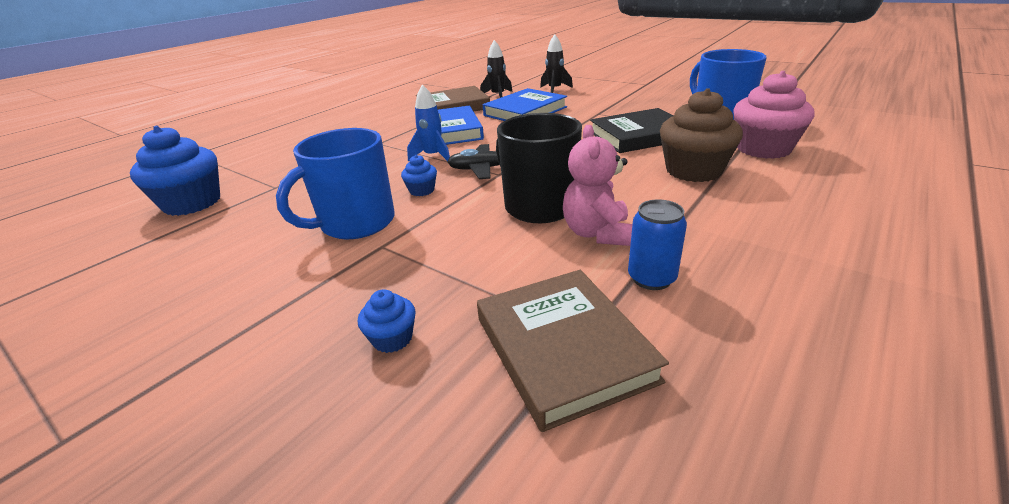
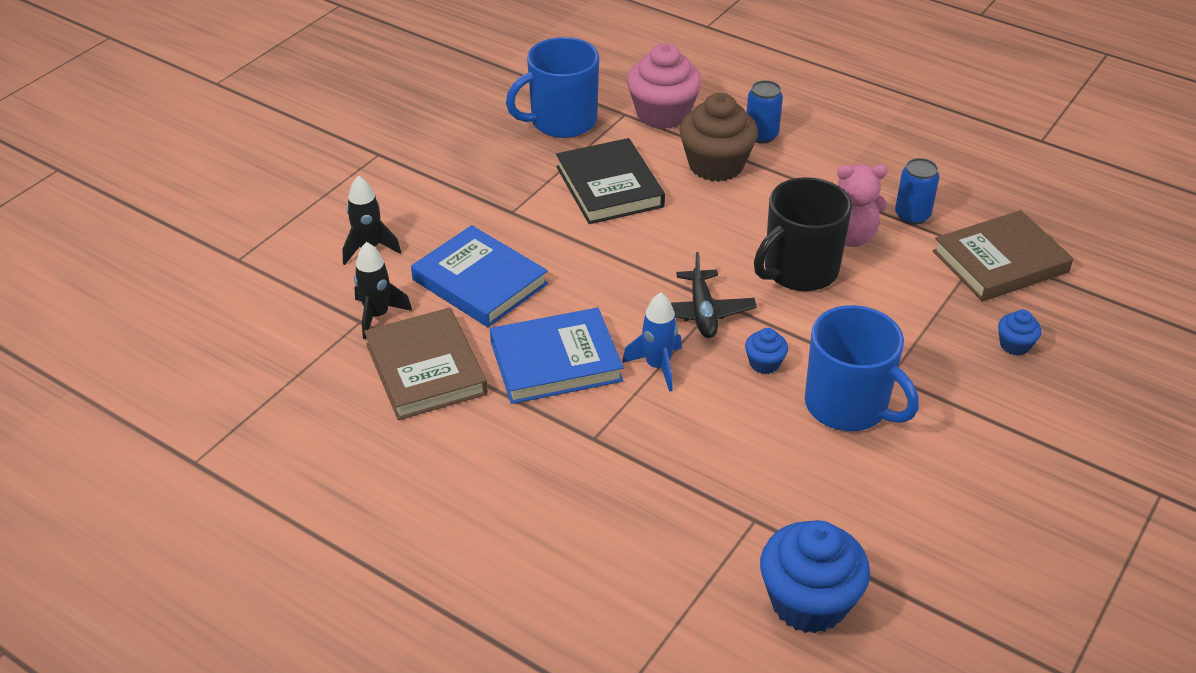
camera: 95 degrees left, 10 degrees up
(763, 190) = (761, 135): none -> blue can

